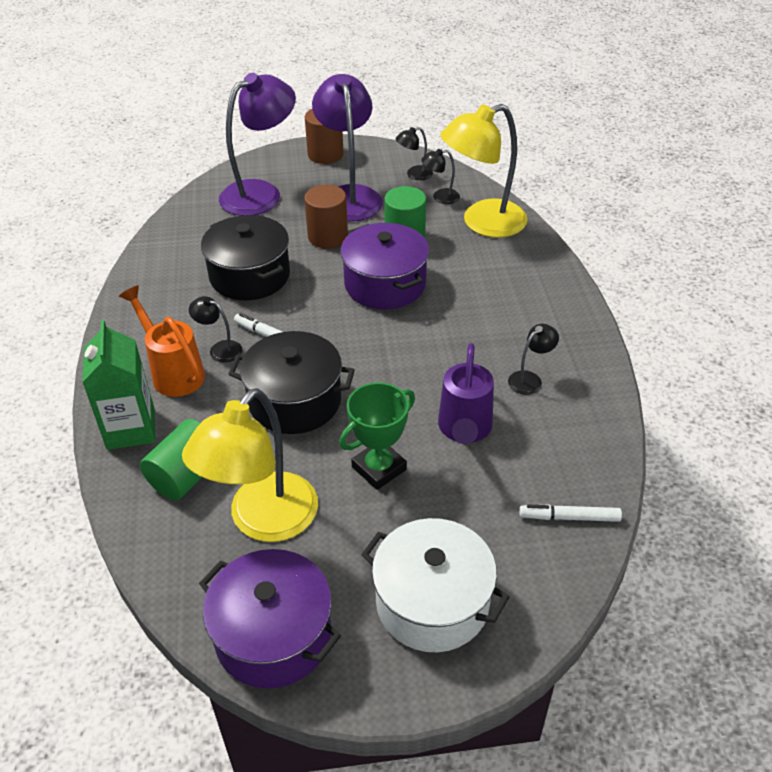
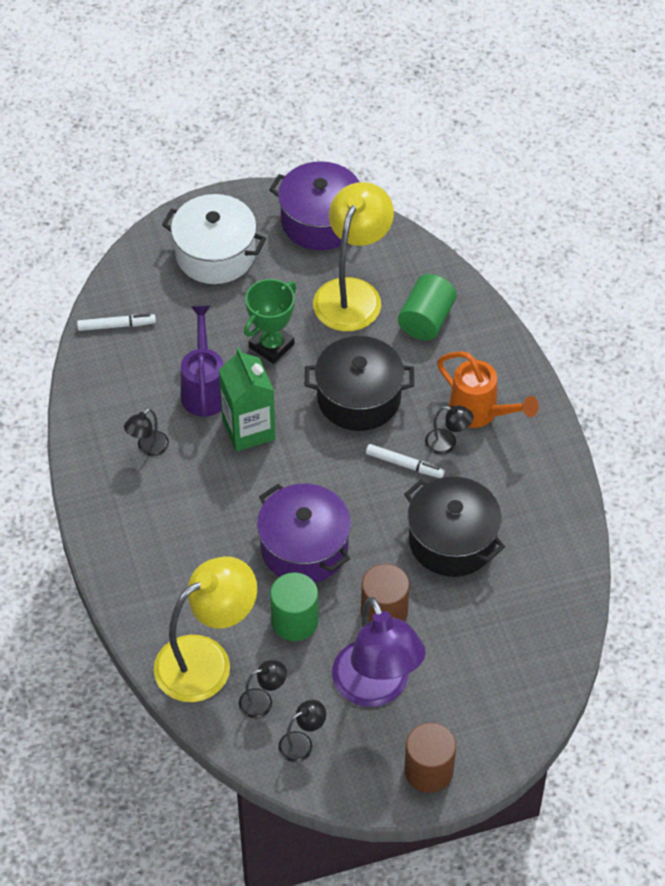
camera: 170 degrees right, 10 degrees up
(131, 429) = (491, 353): green carton -> green carton (248, 429)
(261, 193) = (487, 679): purple lamp -> none

